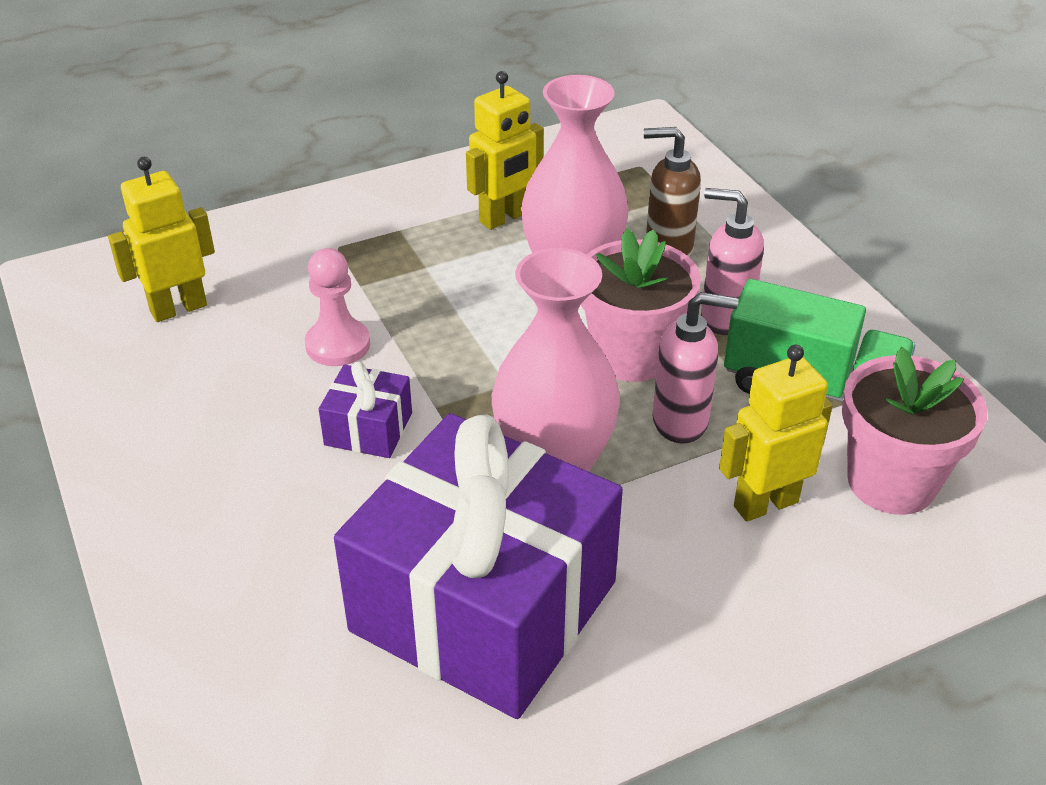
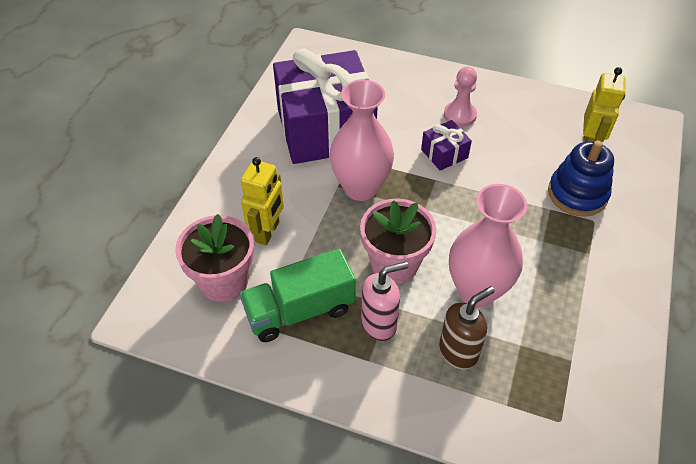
camera: 135 degrees right, 10 degrees up
(302, 277) = (577, 194): none -> blue stacking toy
(338, 345) = (509, 176): pink pawn -> pink pawn (459, 115)
(504, 218) = (561, 304): yellow robot -> none
(681, 421) = (337, 245): pink soap dispenser -> none

